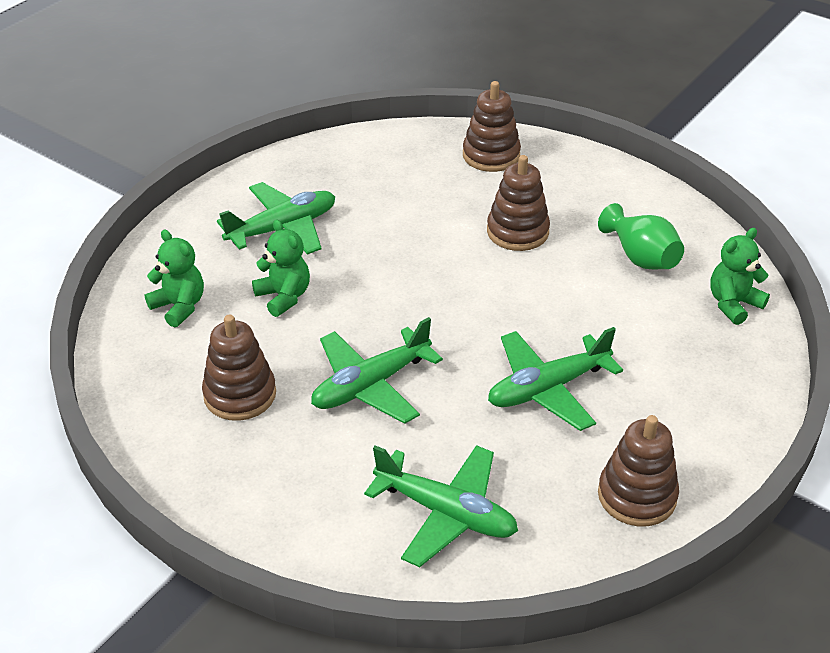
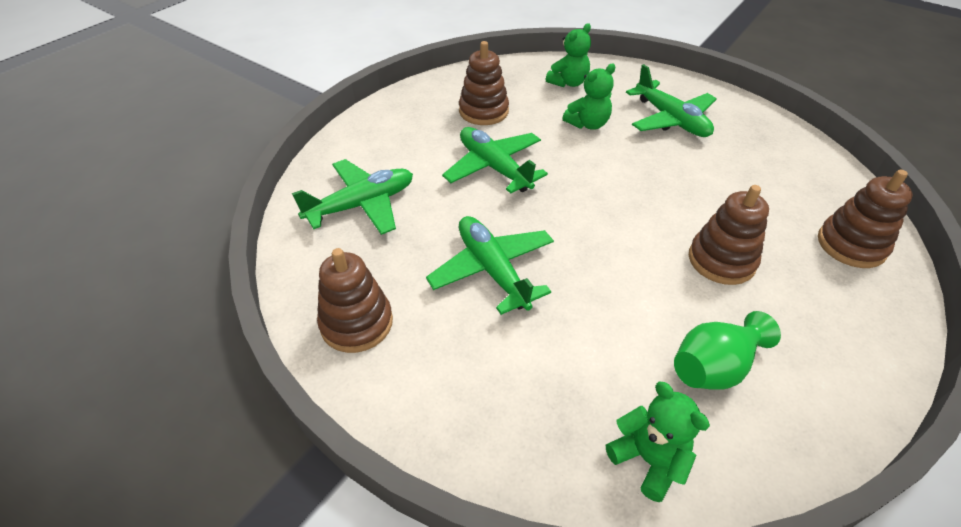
camera: 90 degrees right, 5 degrees up
(446, 513) = (362, 205): green plane -> green plane turned 150 degrees counterclockwise

